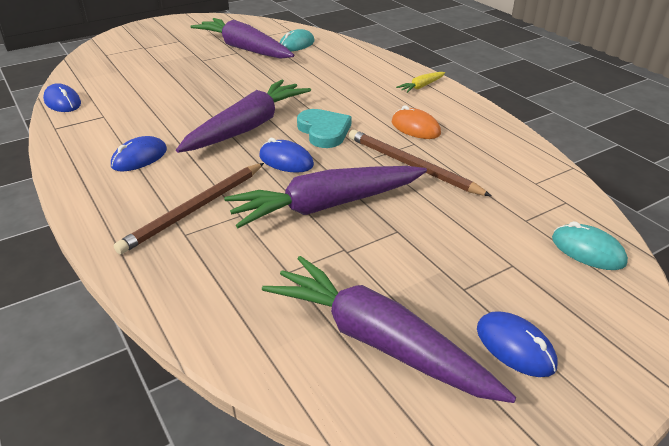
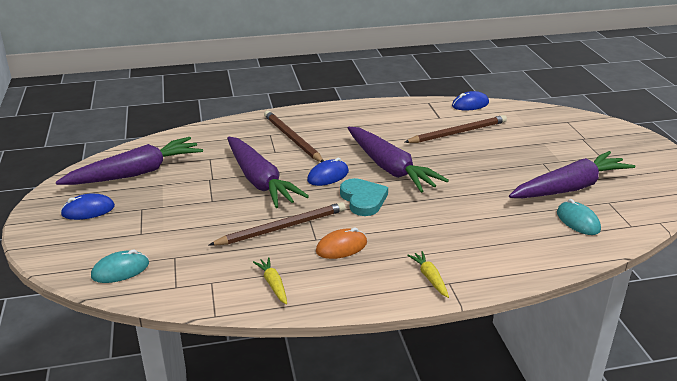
camera: 110 degrees right, 5 degrees down
(139, 158) = (367, 126): blue mouse -> none
(145, 101) = (458, 132): none -> brown pencil
(324, 131) = (363, 199): turquoise heart -> turquoise heart turned 105 degrees counterclockwise
(326, 206) = (259, 181): purple carrot -> purple carrot turned 150 degrees clockwise
(502, 149) = (273, 284): none -> yellow carrot

